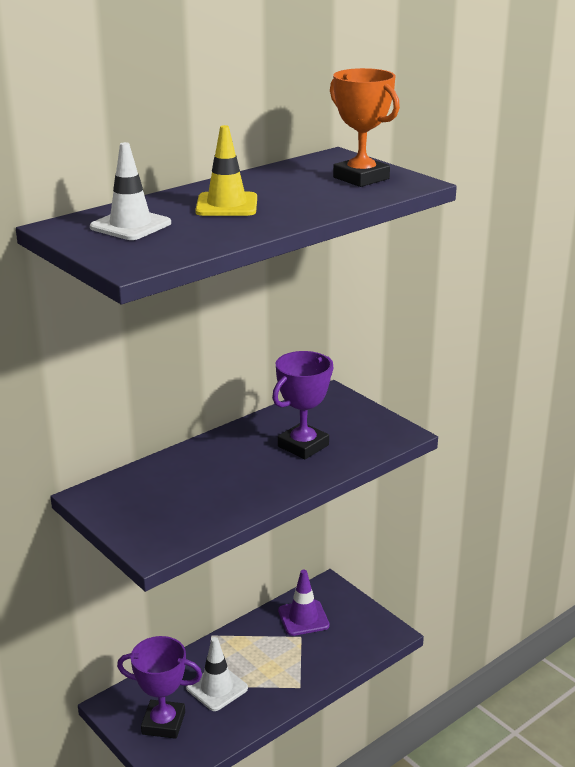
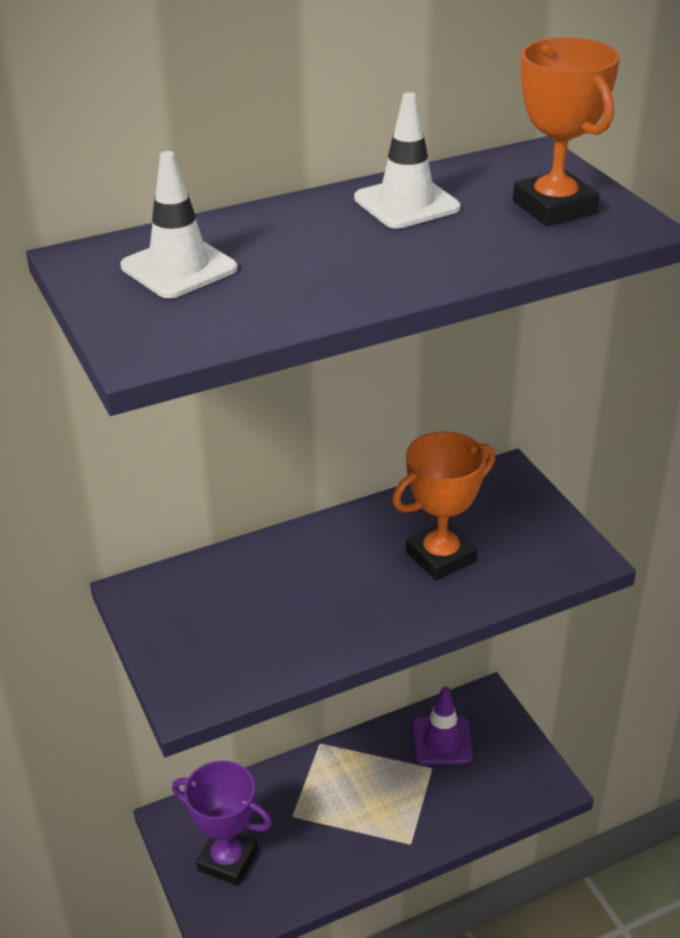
camera: 15 degrees right, 10 degrees up
(217, 688) = (306, 822): white traffic cone -> white traffic cone (406, 203)
(226, 205) = (332, 242): yellow traffic cone -> none
(303, 446) = (441, 557): purple trophy -> orange trophy

